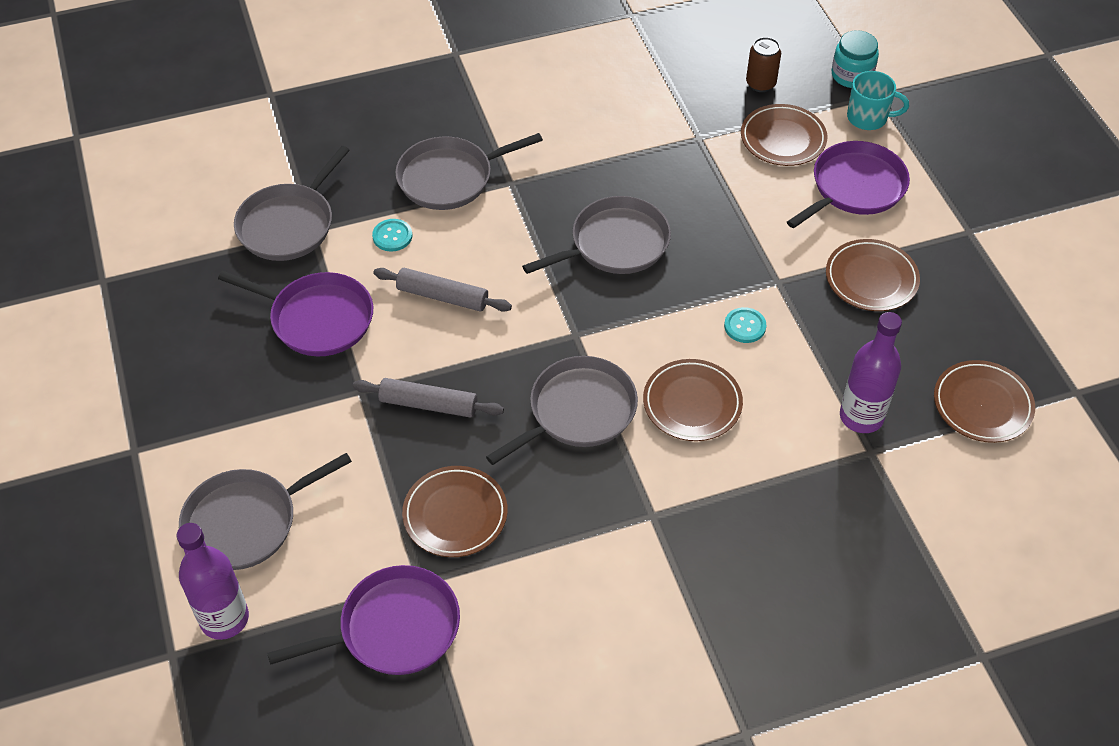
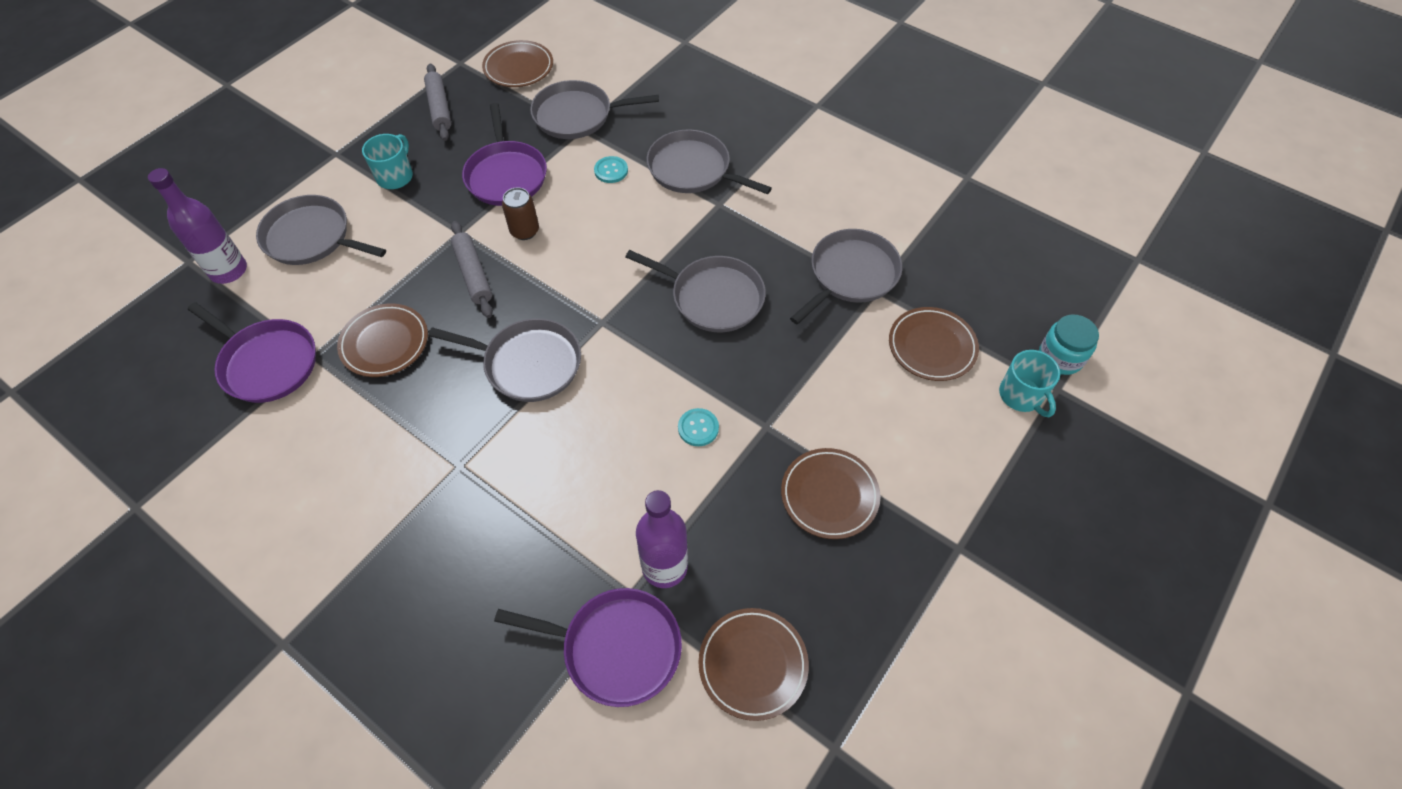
camera: 55 degrees right, 5 degrees up
(225, 411) = (395, 176): none -> turquoise mug
(442, 296) = (577, 227): grey rolling pin -> grey rolling pin (439, 108)
(669, 144) = (850, 275): none -> grey pan
(692, 403) = (589, 434): brown plate -> brown plate (518, 68)
(760, 84) = (980, 298): brown can -> brown can (524, 231)
(854, 187) = (926, 428): purple pan -> purple pan (616, 648)

